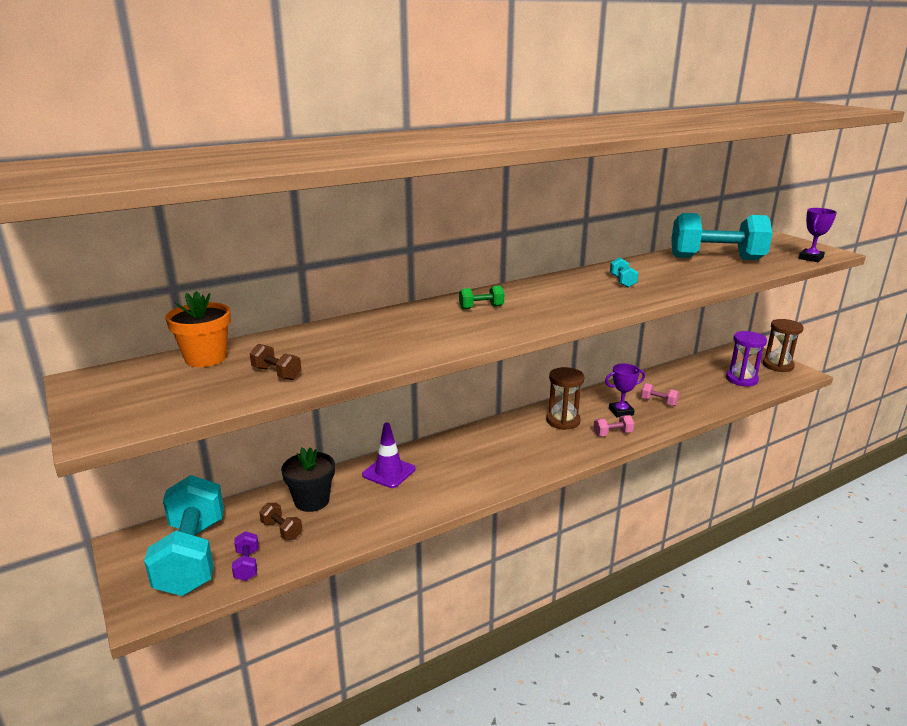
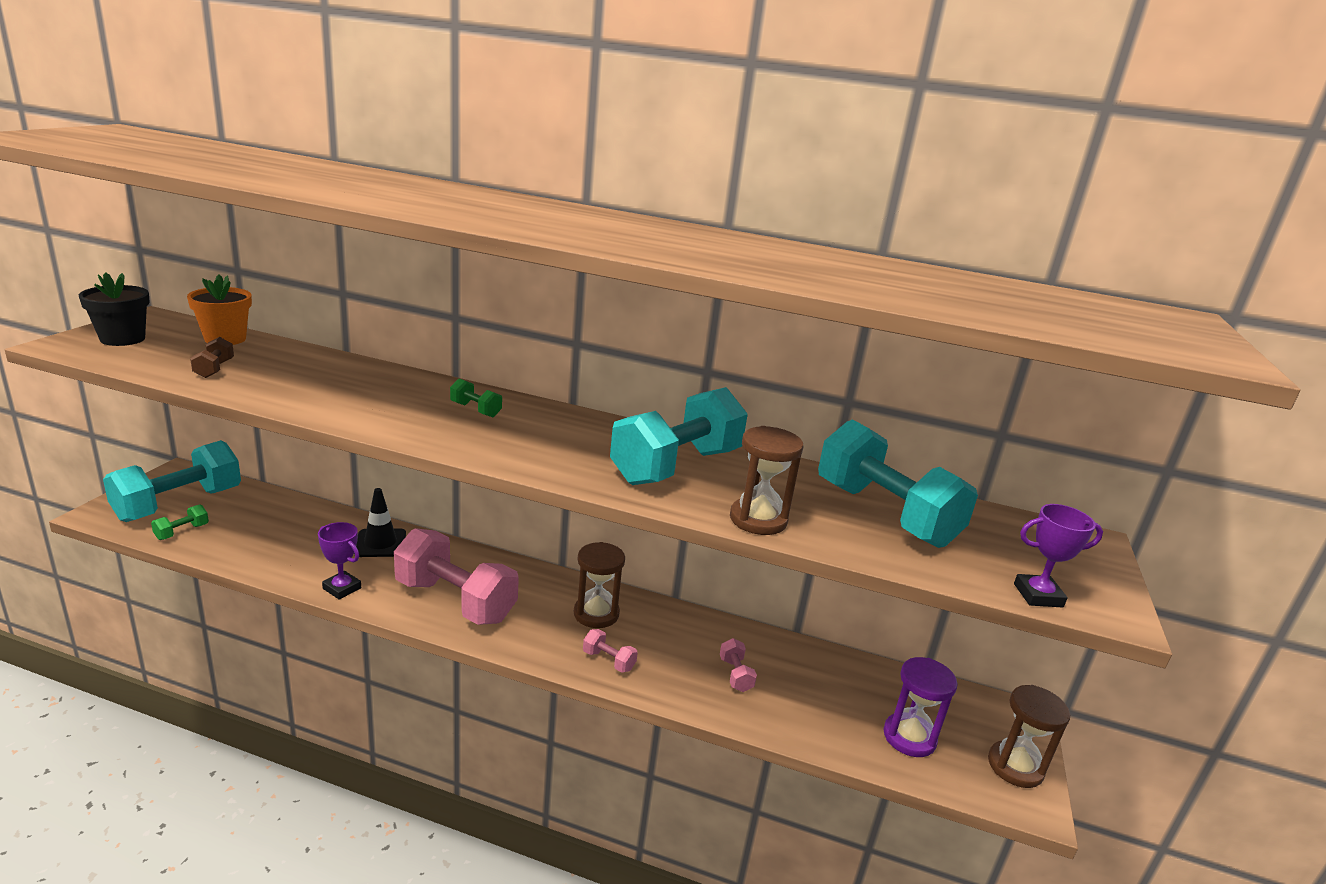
camera: 45 degrees right, 0 degrees up
(247, 565) = (182, 532): purple dumbbell -> green dumbbell
(282, 530) = (243, 527): brown dumbbell -> none
(312, 501) = (298, 523): black flower pot -> black flower pot (122, 339)
(389, 472) = (380, 543): purple traffic cone -> black traffic cone
(497, 464) = (455, 601): none -> pink dumbbell
(621, 412) = (671, 651): purple trophy -> purple trophy (342, 588)
(622, 281) = (676, 466): turquoise dumbbell -> turquoise dumbbell, size x2.48
(701, 282) = (758, 519): none -> brown hourglass

